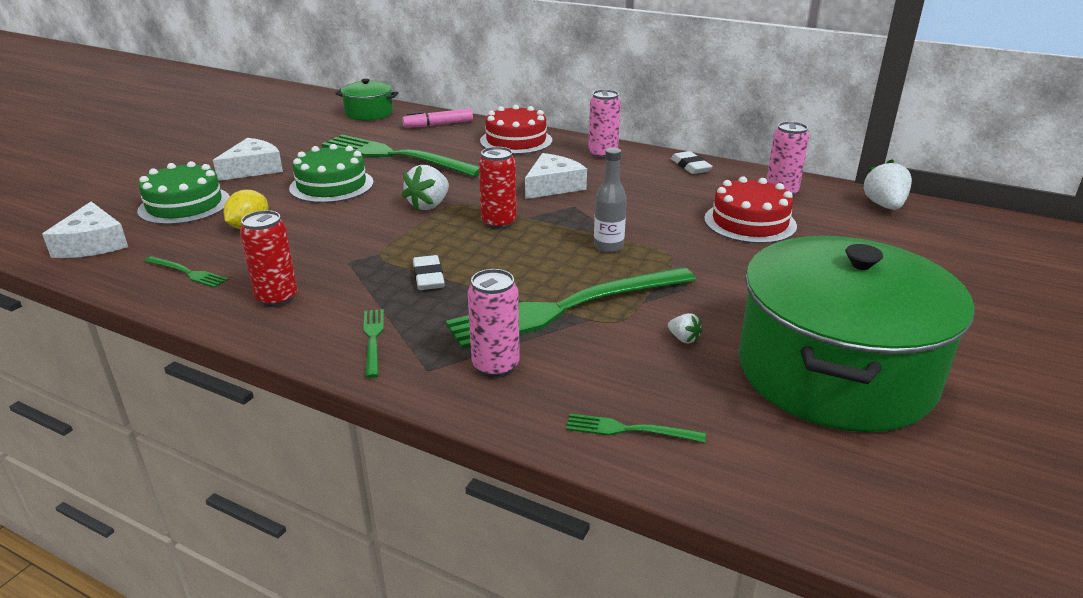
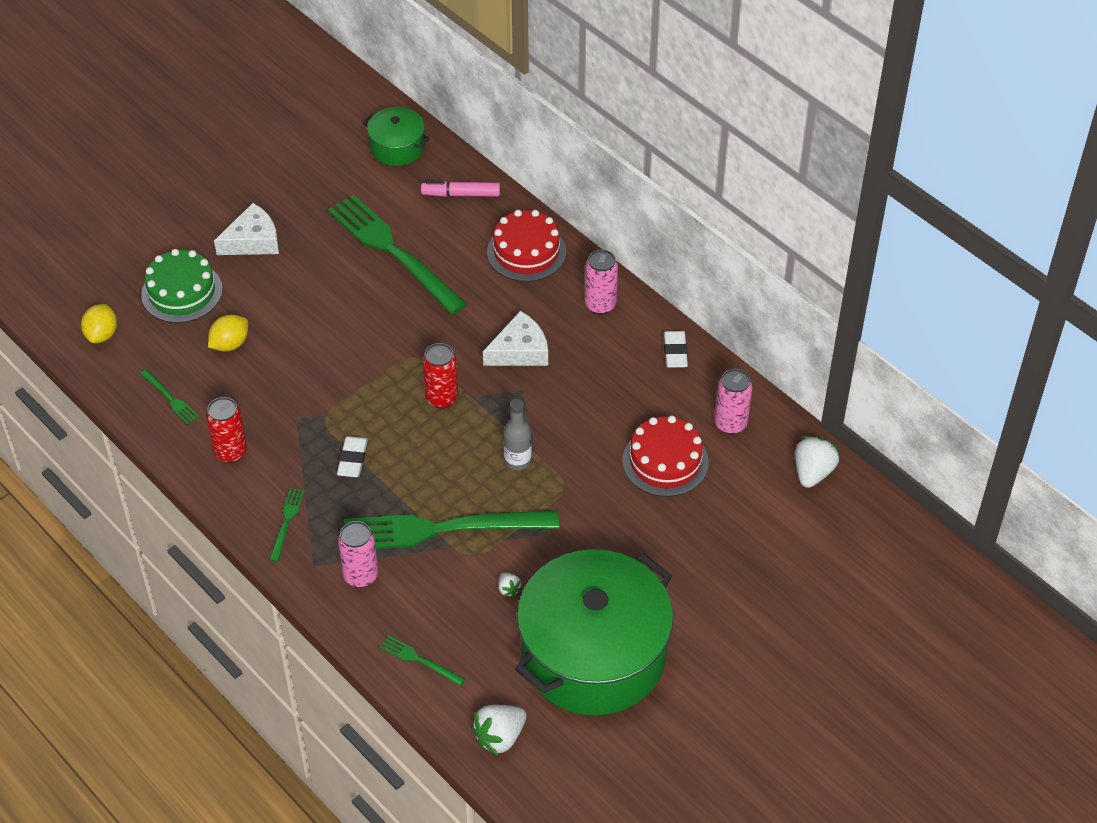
camera: 20 degrees right, 20 degrees up
(92, 243) = (102, 334): white cheese -> yellow lemon
(331, 185) = (316, 292): green cake -> none
(429, 205) = (392, 352): white strawberry -> white strawberry (499, 737)

